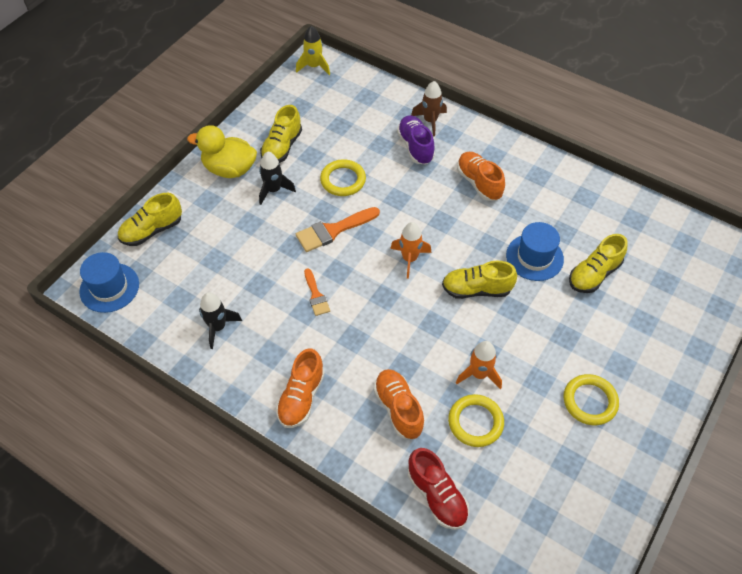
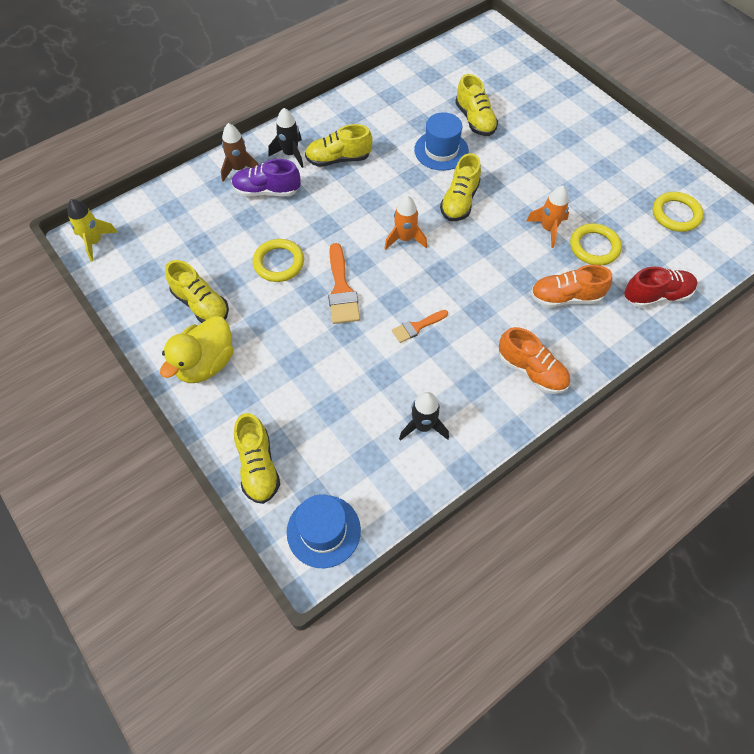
camera: 70 degrees left, 5 degrees up
(273, 190) = (260, 328): black rocket -> black rocket (290, 154)
(316, 295) = (417, 327): orange brush -> orange brush turned 150 degrees clockwise
(479, 183) = (338, 159): orange shoe -> yellow shoe
(590, 401) = (595, 167): yellow ring -> yellow ring (676, 214)

